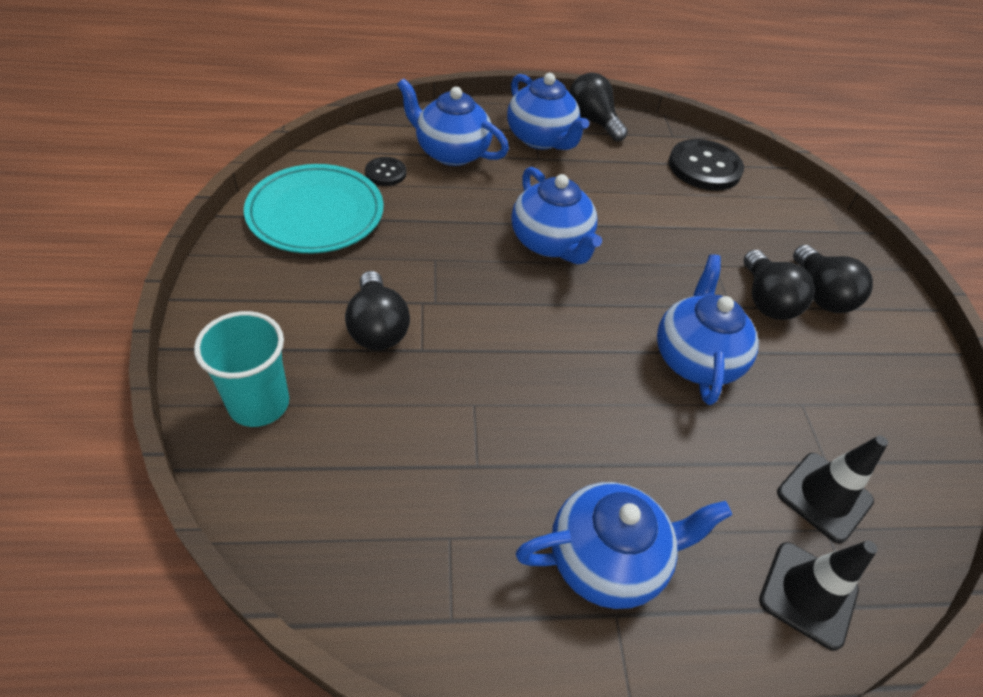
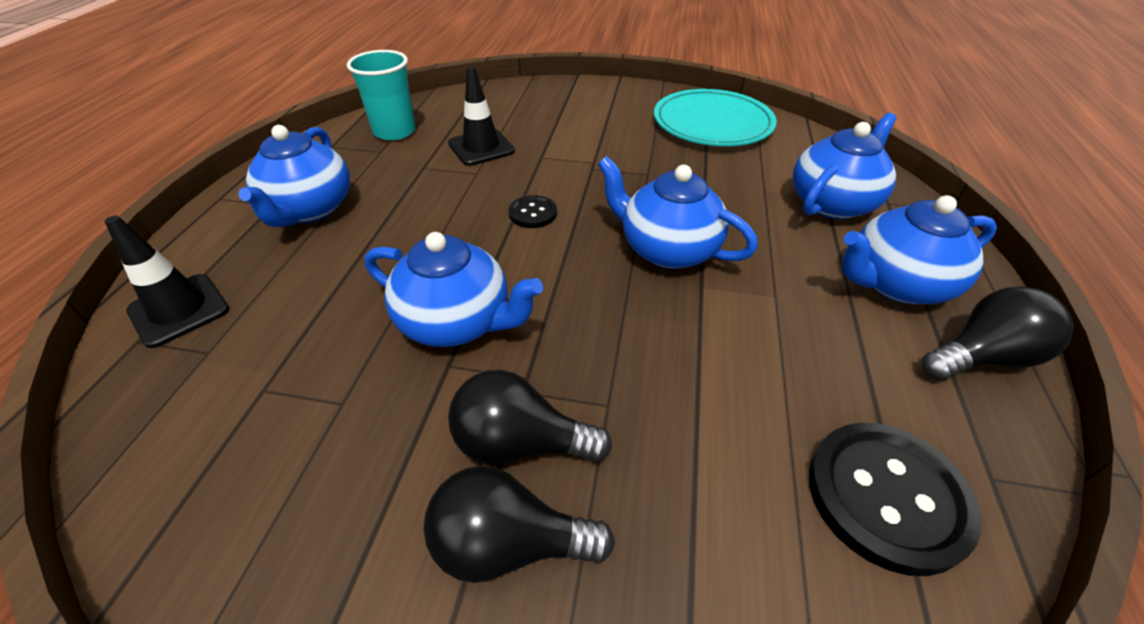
camera: 110 degrees right, 5 degrees down
(259, 404) = (520, 99): turquoise cup -> turquoise cup (394, 131)
(377, 328) = (571, 140): black light bulb -> none
(385, 173) = (780, 159): black button -> black button (533, 213)
(551, 243) = (667, 249): blue teapot -> blue teapot turned 45 degrees clockwise
(824, 497) = (234, 366): black traffic cone -> black traffic cone (481, 147)

